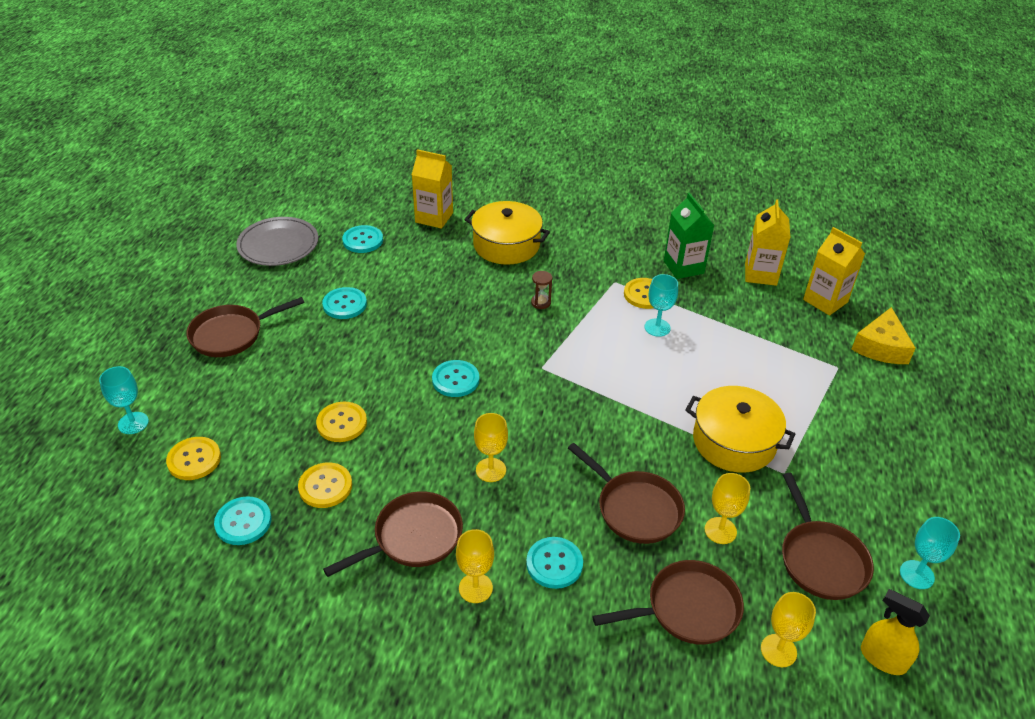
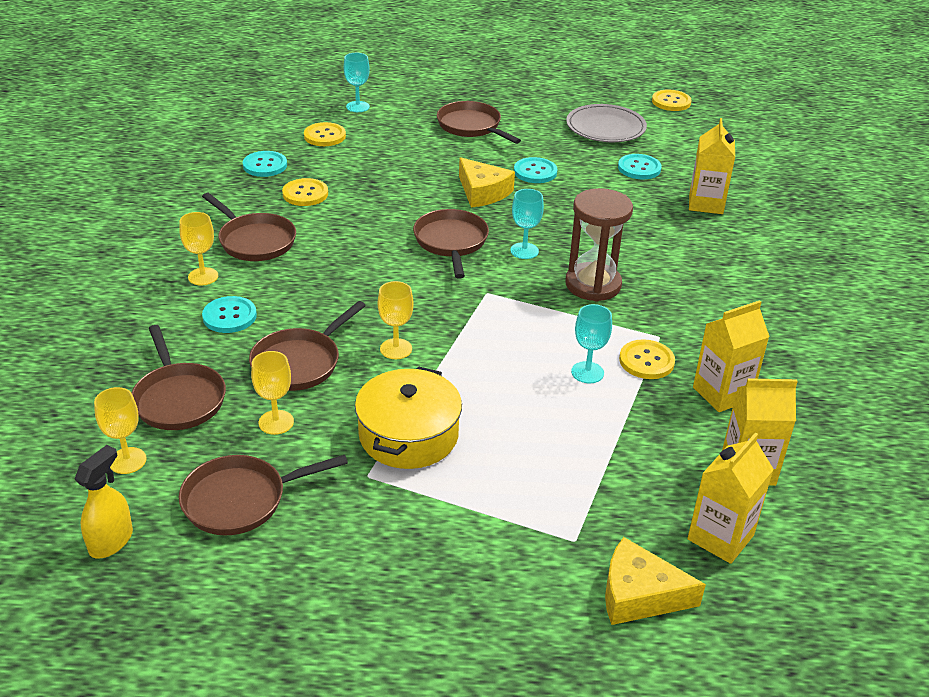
camera: 80 degrees right, 5 degrees down
(342, 423) = (378, 191): yellow button -> yellow button (671, 102)
(370, 345) = (482, 192): none -> yellow cheese
(455, 380) = (451, 242): turquoise button -> brown pan
(491, 470) = (337, 273): yellow goblet -> yellow goblet (396, 349)
(506, 245) = (685, 254): yellow pot -> none
(541, 303) = (593, 285): brown hourglass -> brown hourglass, size x2.44
(683, 267) = (722, 393): green carton -> yellow carton
(916, 574) = (221, 585): turquoise goblet -> turquoise goblet (524, 251)

